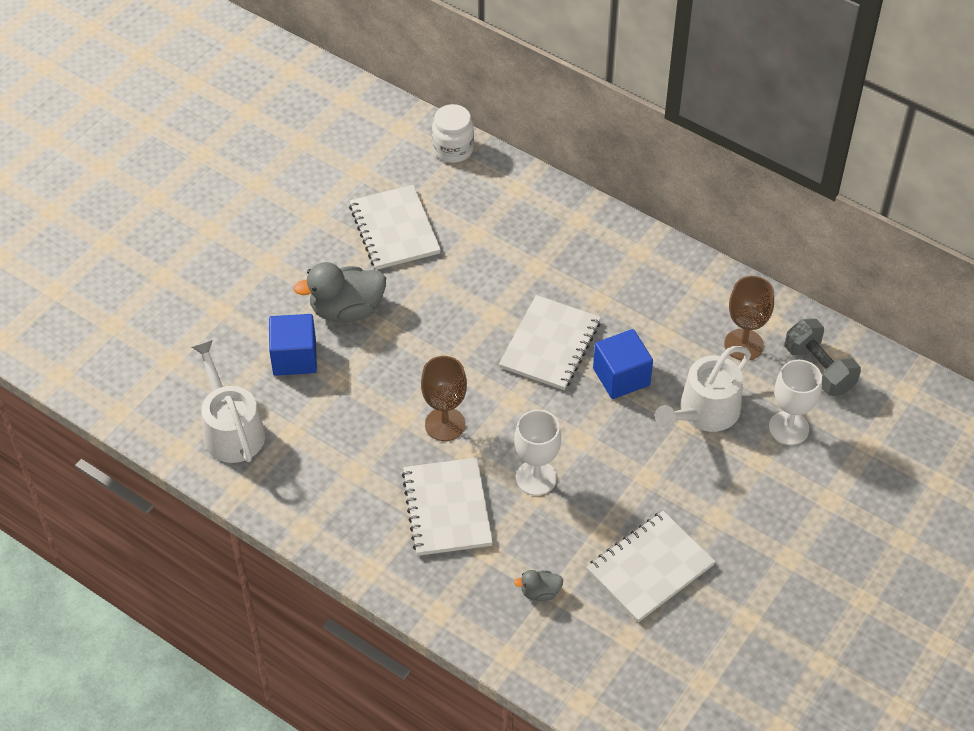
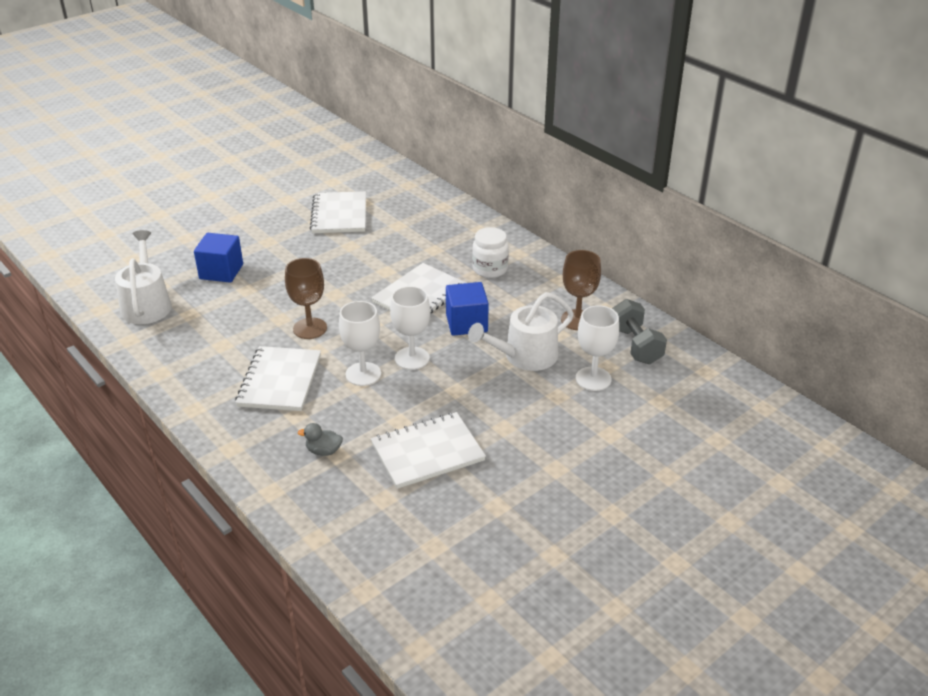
camera: 15 degrees right, 15 degrees down
(346, 310) = (277, 252): grey duck -> none
(453, 149) = (407, 180): white jar -> white jar (490, 269)
(580, 443) = (412, 358): none -> white goblet

